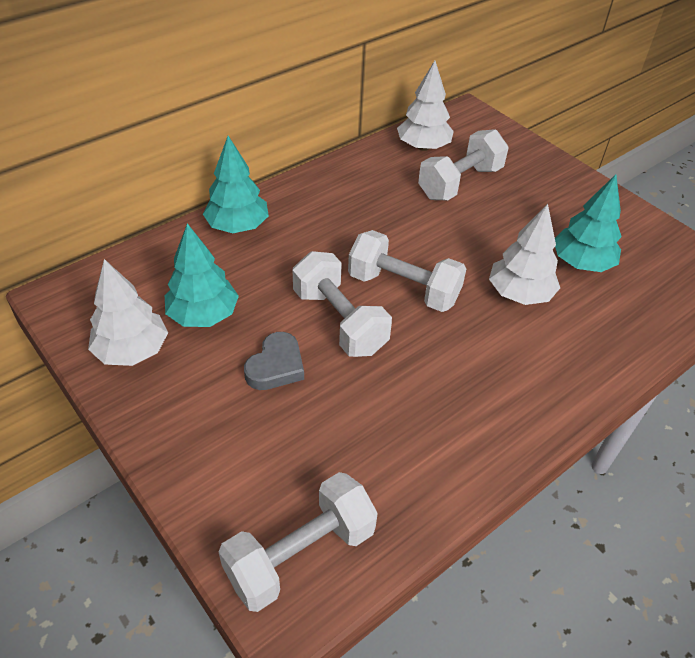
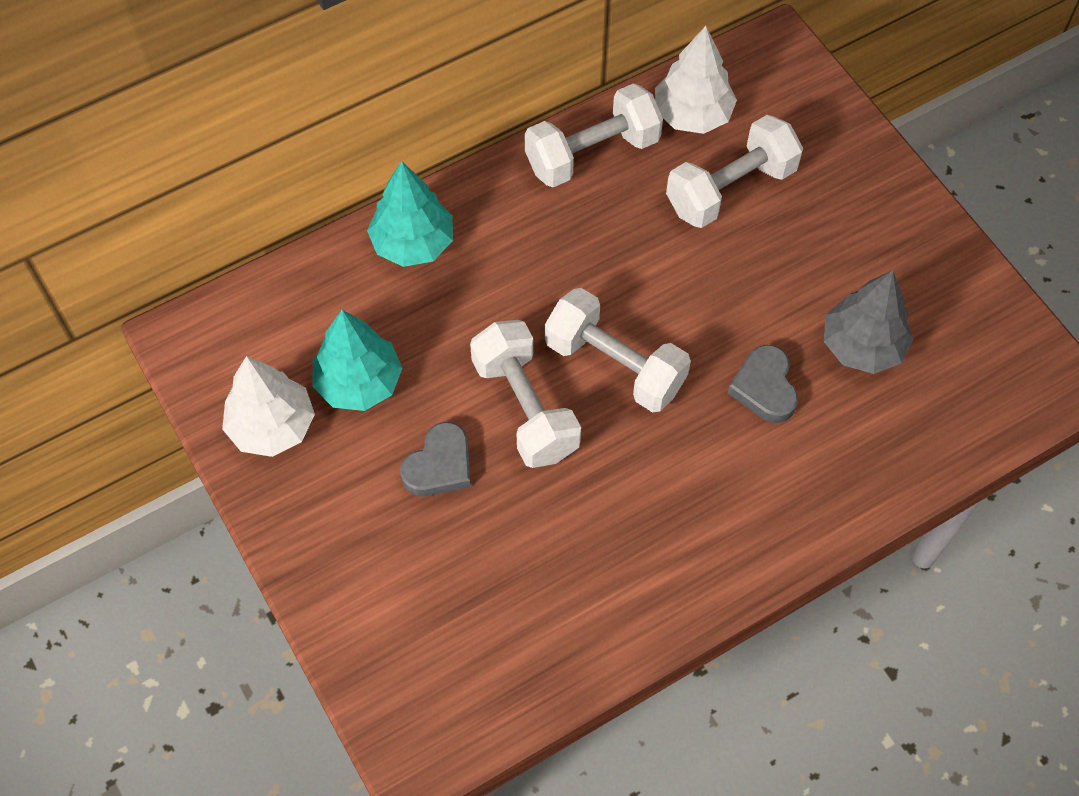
camera: 10 degrees right, 15 degrees up
(300, 554) = (440, 699): white dumbbell -> white dumbbell (592, 153)
(519, 294) = (764, 387): white tree -> grey heart
(581, 263) = (862, 346): turquoise tree -> grey tree

